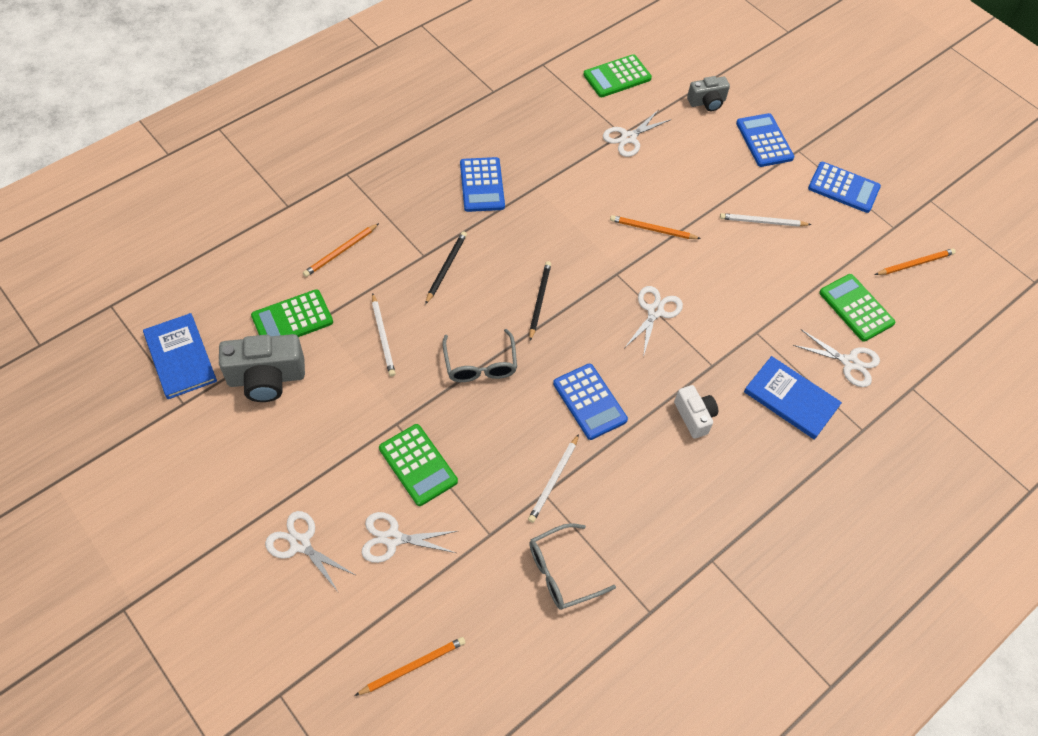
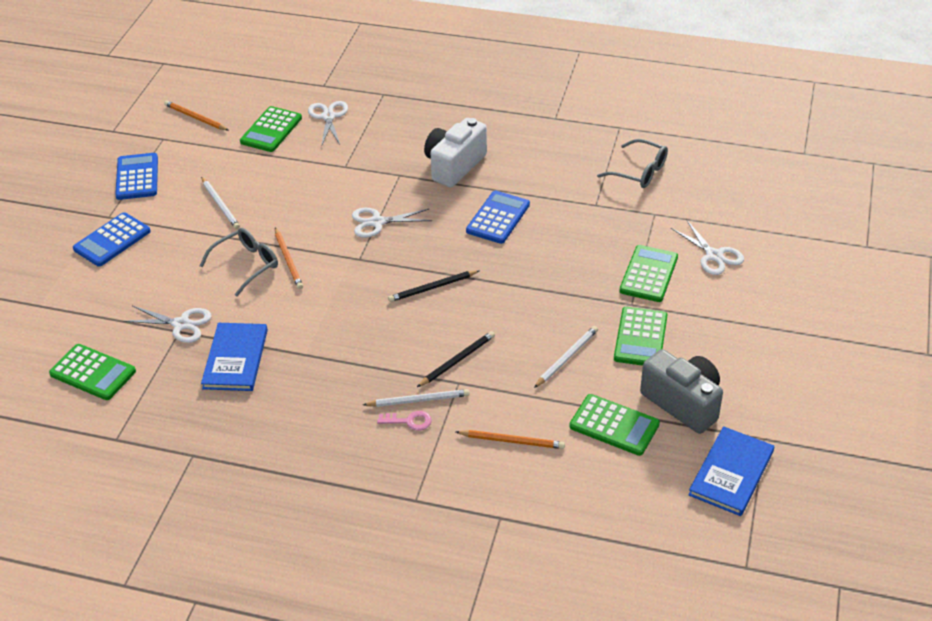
camera: 120 degrees left, 15 degrees down
(300, 543) = (774, 297): white scissors -> none
(355, 401) = (640, 338): none -> green calculator
(412, 666) = (776, 202): orange pencil -> none
(415, 208) = (409, 421): none -> pink key
(446, 268) = (457, 361): black pencil -> black pencil turned 150 degrees clockwise
(480, 365) = (530, 288): grey glasses -> grey glasses (247, 265)
(482, 185) = (336, 391): blue calculator -> none
(554, 480) = (580, 205): white pencil -> white pencil (418, 400)
(694, 416) = (454, 166): white camera -> white camera, size x1.66
(707, 102) = (84, 295): grey camera -> none
(791, 399) = (390, 130): blue book -> blue book (235, 359)

